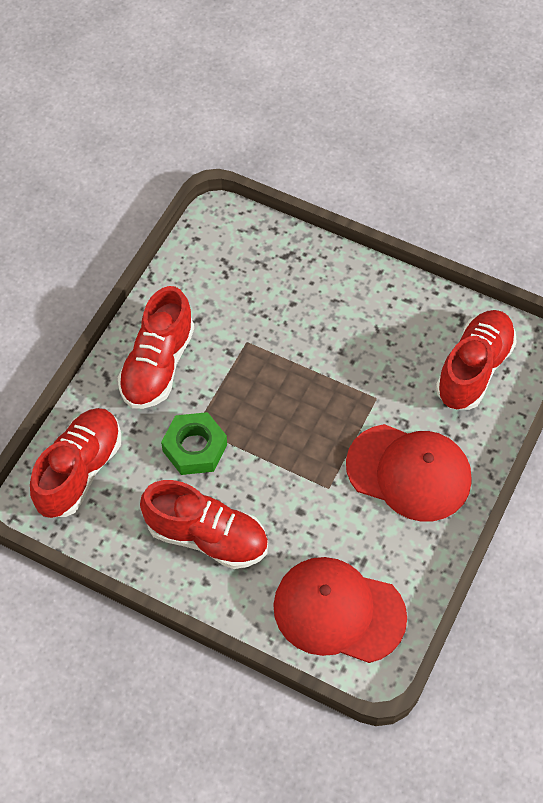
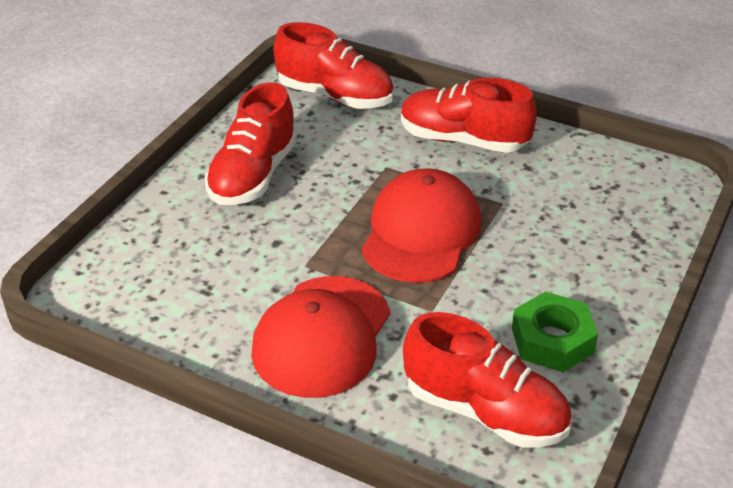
camera: 90 degrees right, 20 degrees down
(194, 448) = (360, 166): green nut -> green nut (552, 340)
(338, 611) = (147, 270): red cap -> red cap (421, 232)

